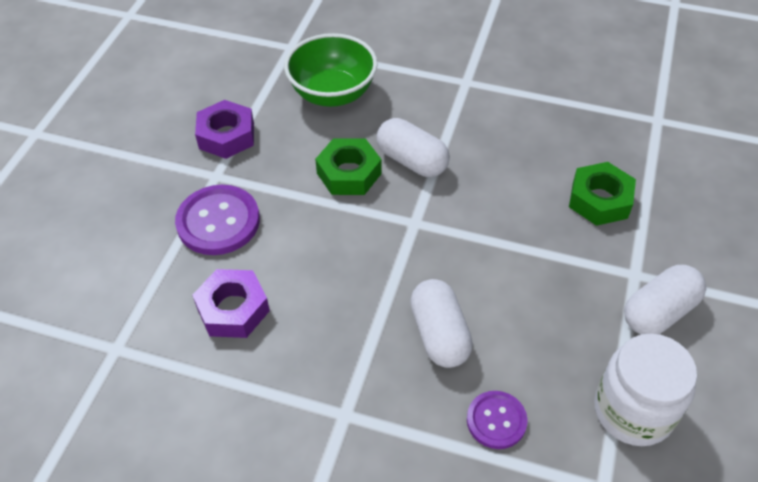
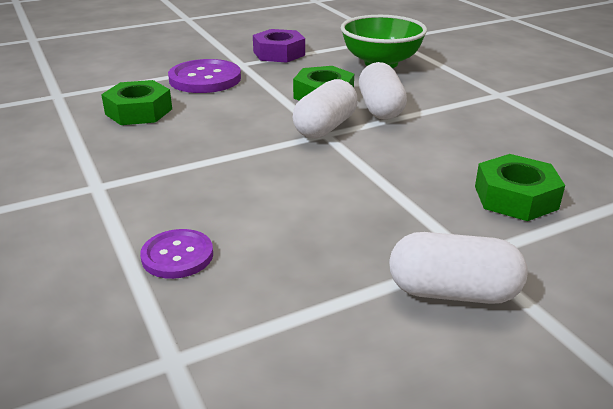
camera: 45 degrees right, 20 degrees down
(233, 309) = (138, 111): purple nut -> green nut
(439, 334) = (232, 189): white capsule -> white capsule (325, 127)
(633, 410) = (300, 334): white jar -> none

